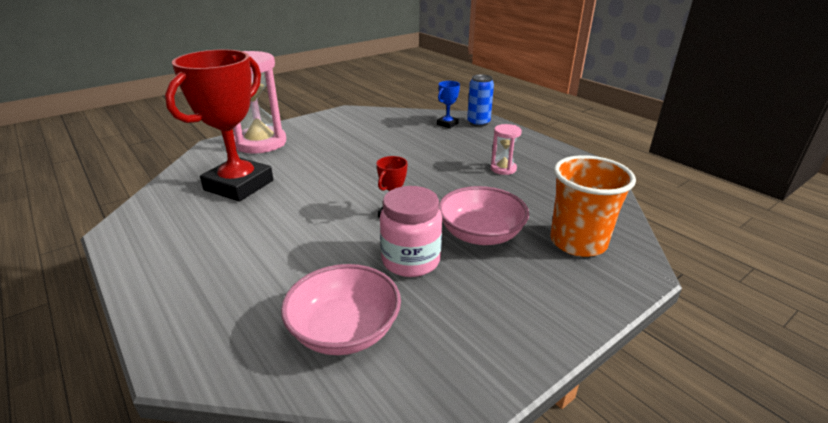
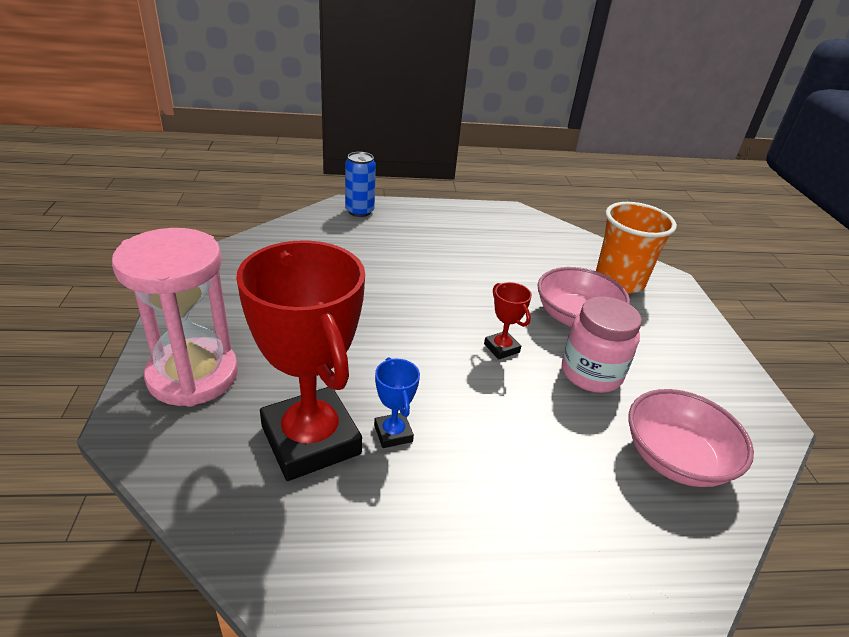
camera: 60 degrees left, 5 degrees up
(447, 124) = (337, 227): blue trophy -> blue trophy (393, 433)
(503, 169) = (473, 249): pink hourglass -> none

